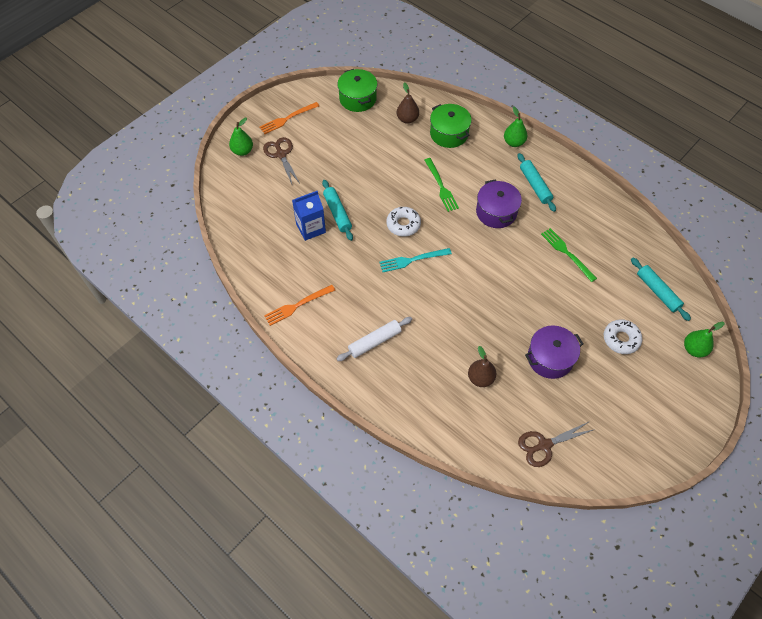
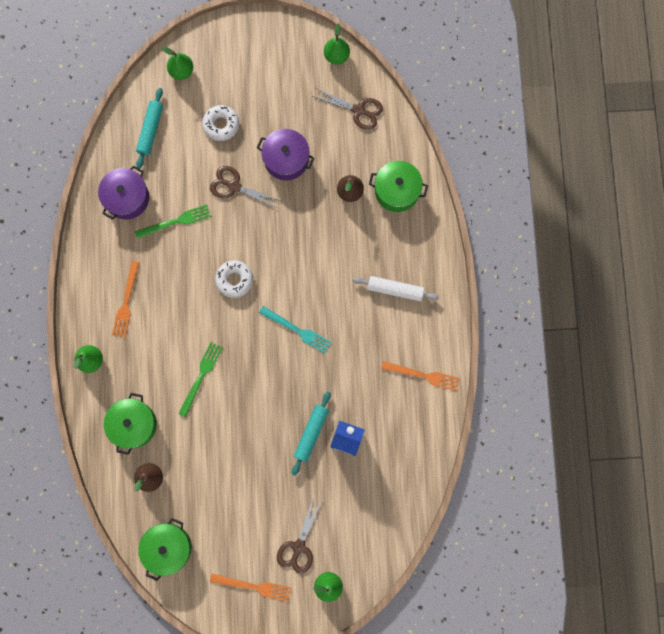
camera: 135 degrees left, 20 degrees up
(403, 224) = (270, 370): white donut -> white donut (234, 280)
(448, 411) = (397, 191): none -> green pot
(496, 212) = (186, 309): purple pot -> purple pot (127, 198)
(535, 185) = (126, 302): turquoise rolling pin -> orange fork
(560, 308) = (234, 186): none -> brown scissors
(567, 253) = (176, 221): green fork -> green fork turned 120 degrees counterclockwise
(611, 473) = (336, 56): none -> green pear

